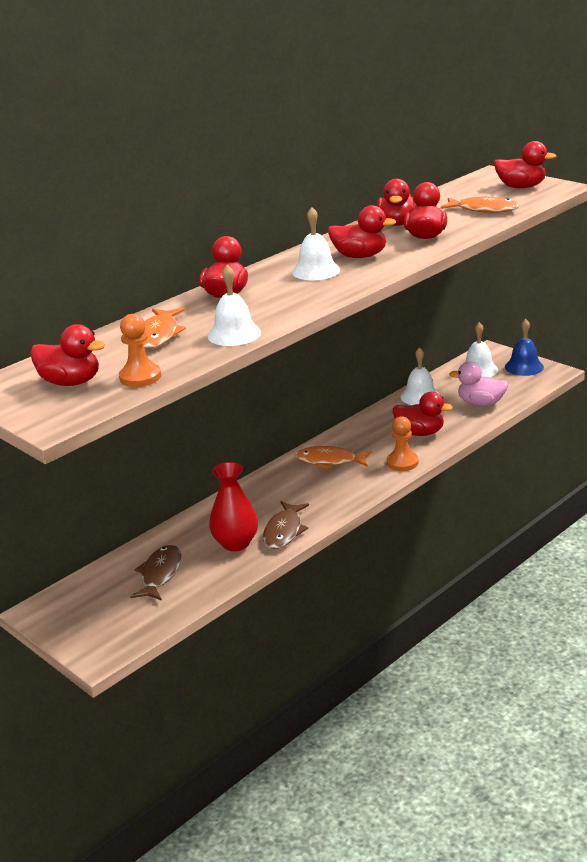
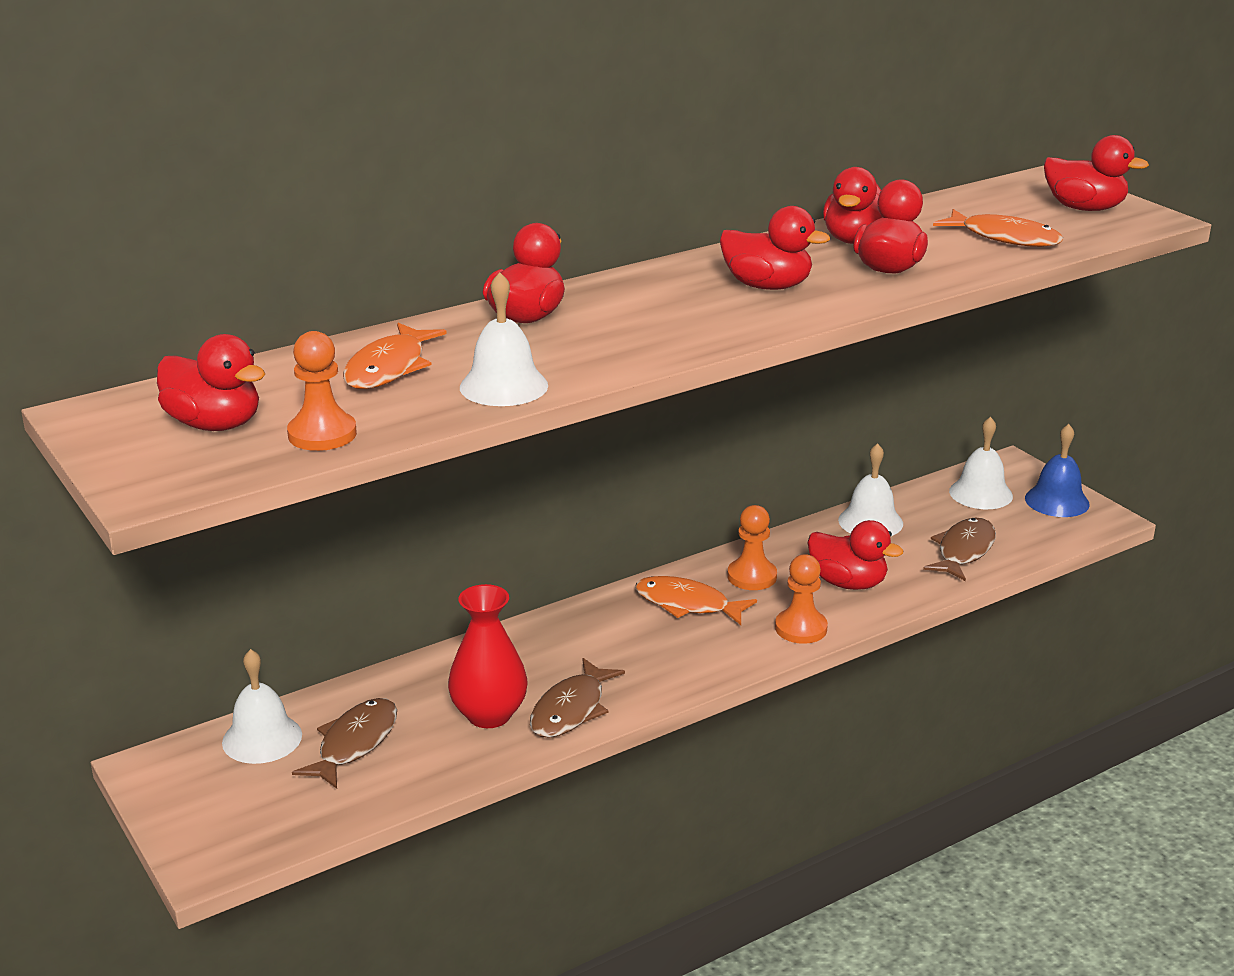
camera: 10 degrees right, 0 degrees up
(316, 271) = (685, 300): white bell -> white bell (262, 738)
(362, 439) = (752, 576): none -> orange pawn
(480, 403) = (963, 551): pink duck -> brown fish

